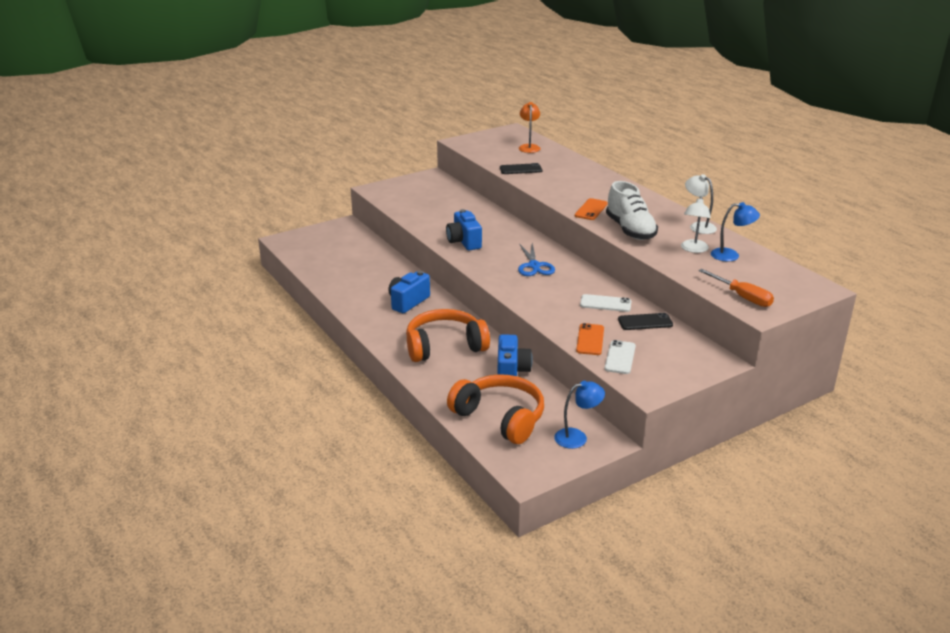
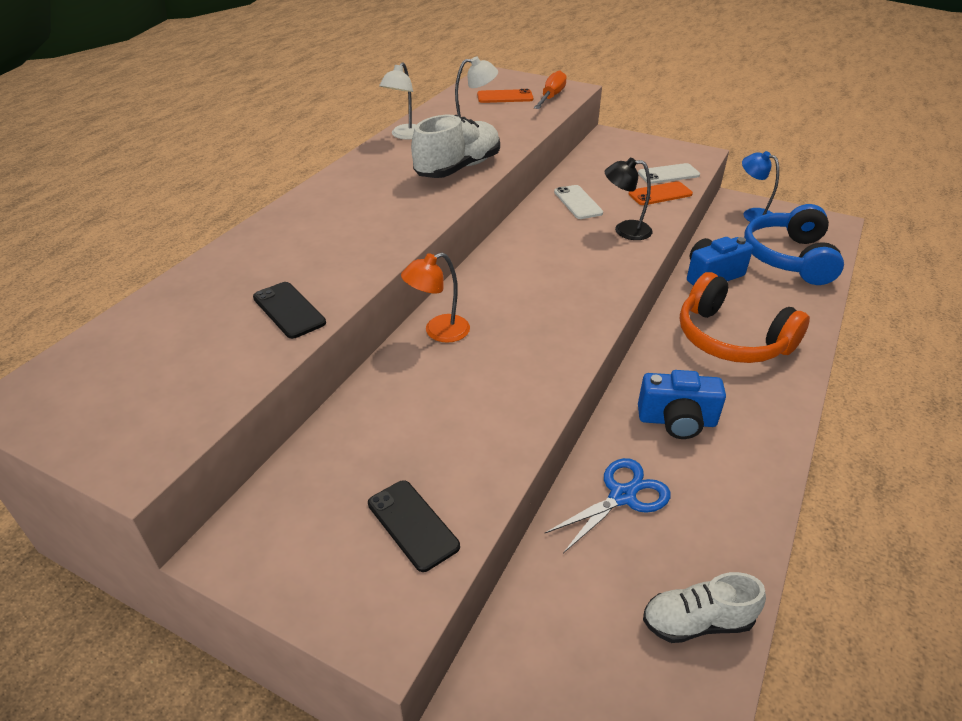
camera: 120 degrees left, 10 degrees up
(320, 266) = (697, 622): none -> white shoe
(464, 242) = (531, 357): blue camera -> none
(500, 418) = (789, 258): orange headphones -> blue headphones
(529, 147) = (145, 339): orange lamp -> orange lamp (438, 332)
(534, 266) = (541, 270): blue scissors -> blue scissors (622, 496)
(552, 306) = (625, 230): none -> black lamp
(591, 210) = (418, 205): orange phone -> orange phone (505, 97)
(645, 322) = (588, 176): black phone -> black phone (412, 525)
(731, 255) = (465, 112): blue lamp -> none

